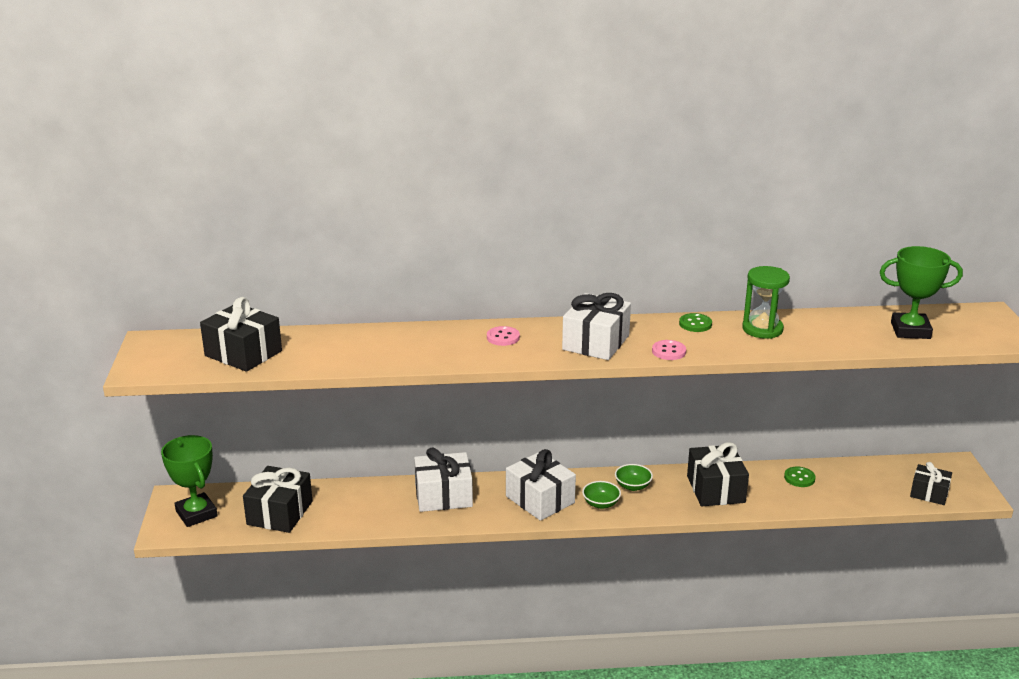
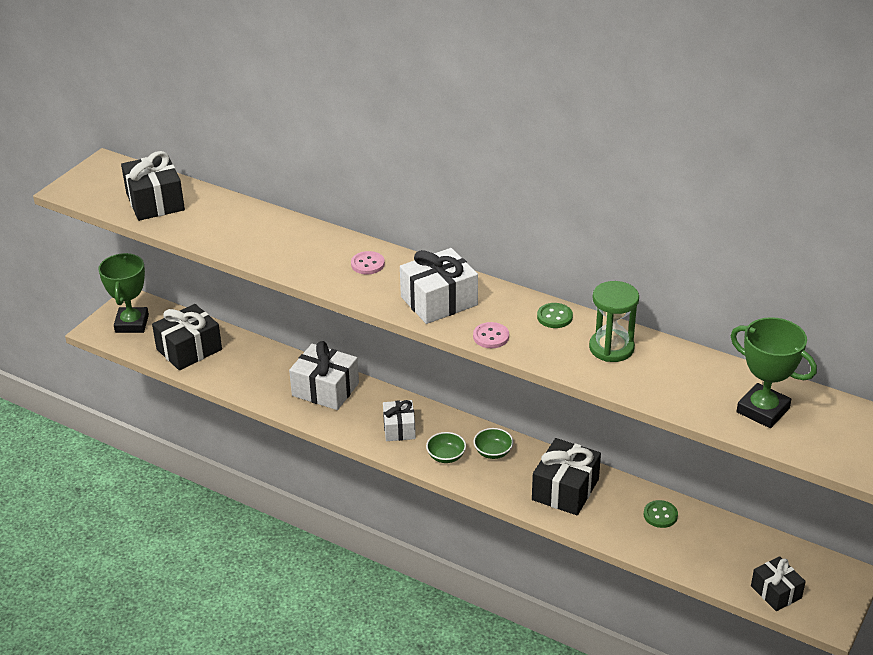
camera: 35 degrees right, 10 degrees up
(540, 499) = (399, 428): white gift -> white gift, size x0.63

